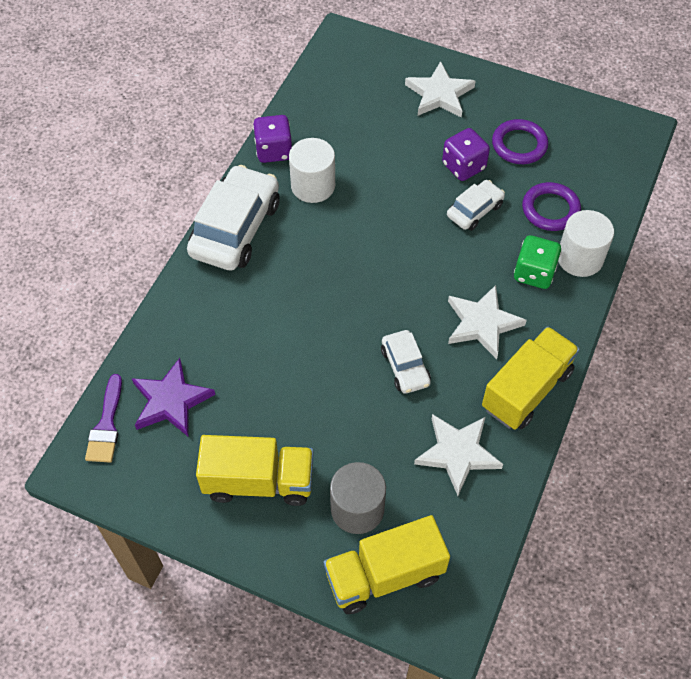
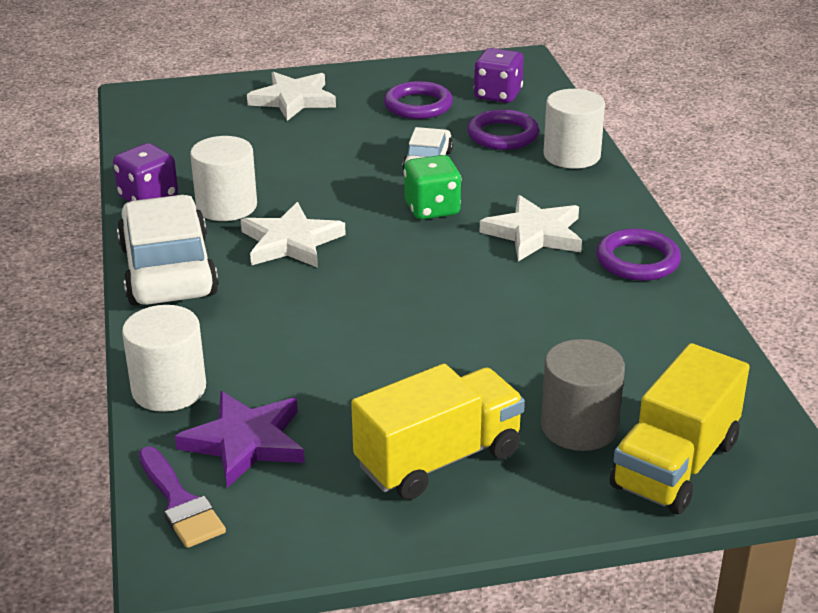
camera: 35 degrees left, 25 degrees down
(163, 333) = (169, 389): none -> white cylinder
(405, 367) = (494, 296): white car -> none
(458, 453) = (629, 335): white star -> white star (291, 242)
(463, 166) = (379, 137): purple dice -> purple dice (498, 95)
(526, 390) = (637, 260): yellow truck -> purple ring
(534, 273) = (541, 181): green dice -> green dice (432, 209)

